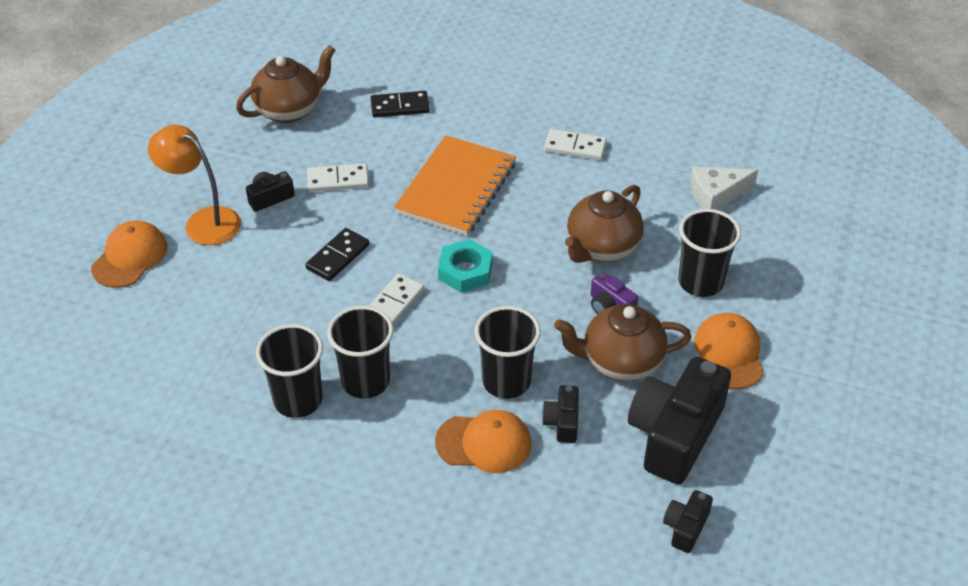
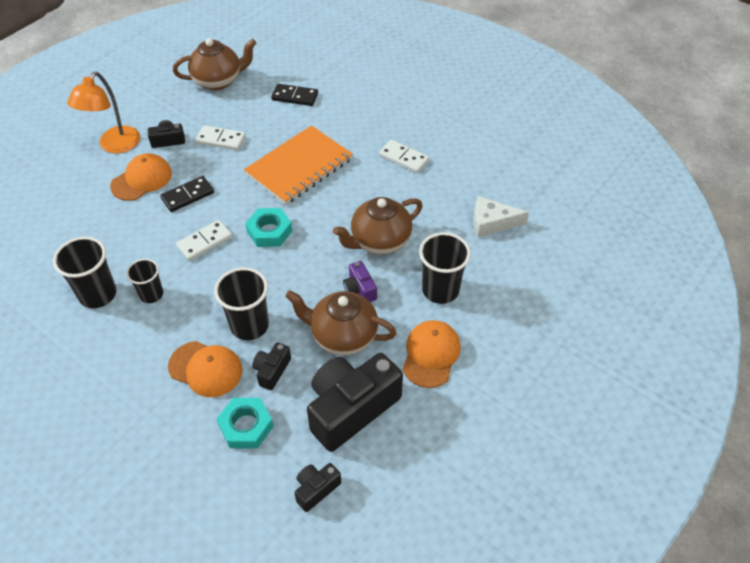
camera: 20 degrees right, 5 degrees up
(130, 257) = (53, 158): orange cap -> orange cap (142, 180)
(203, 221) = (115, 146): orange lamp -> orange lamp turned 120 degrees counterclockwise
(365, 381) = (151, 294): black cup -> black cup, size x0.63
(569, 489) = (246, 426): none -> turquoise nut

